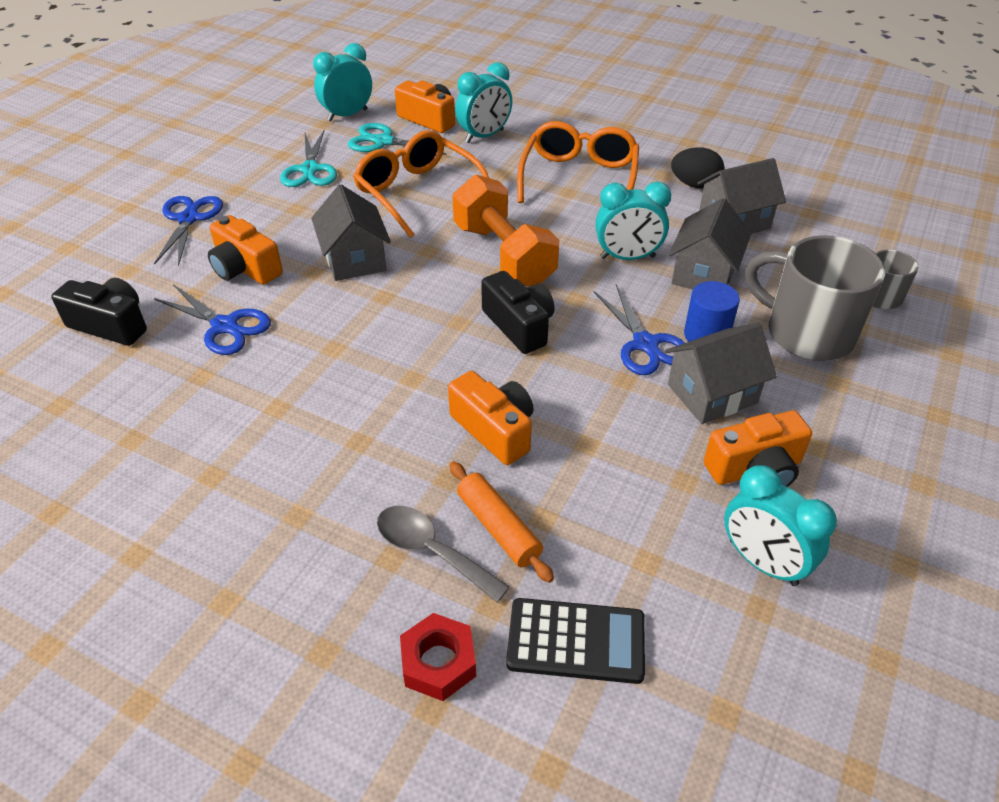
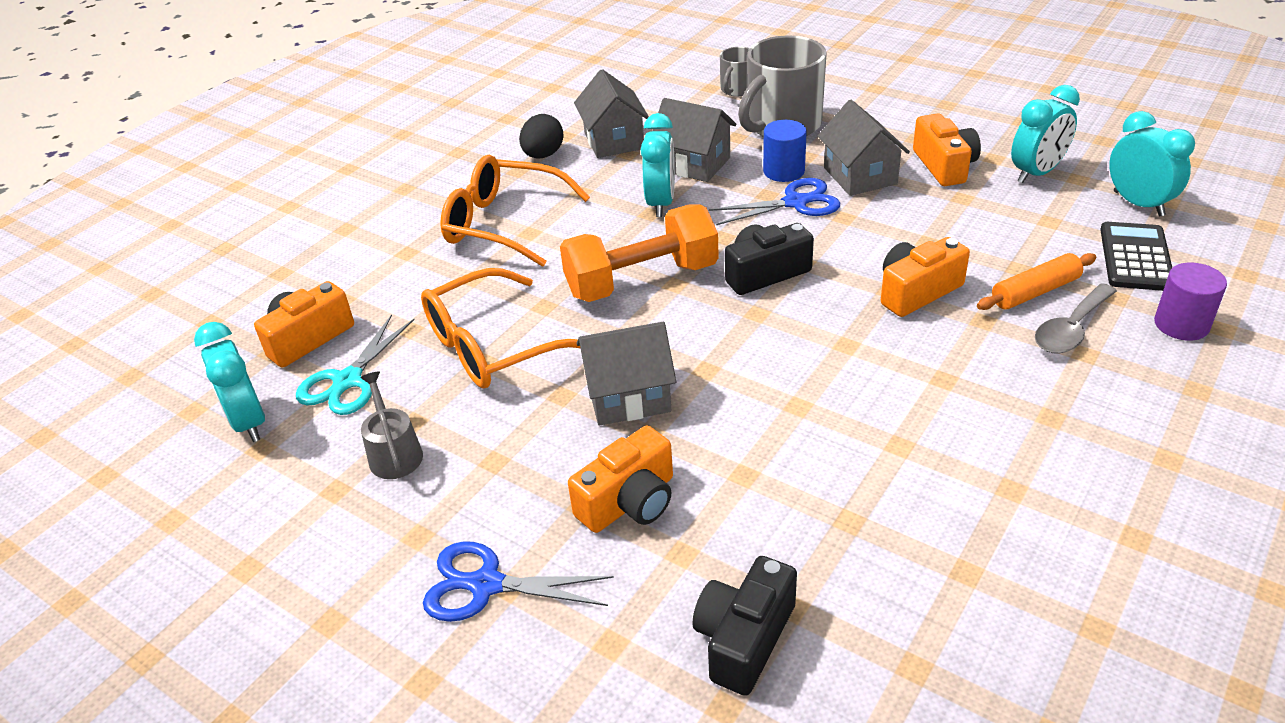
camera: 80 degrees left, 5 degrees down
(225, 326) = (754, 508): blue scissors -> none
(310, 170) = (394, 453): turquoise scissors -> grey watering can
(438, 662) = (1181, 324): red nut -> purple cylinder
(484, 136) = (377, 290): turquoise clock -> turquoise clock (1138, 204)

